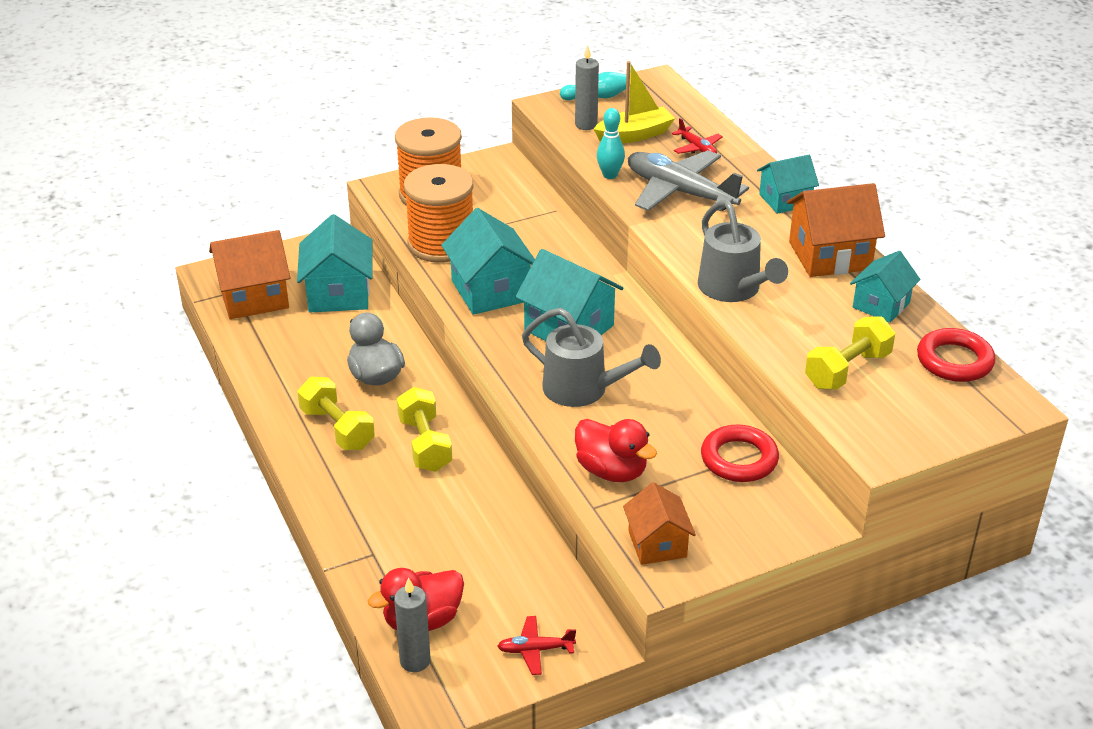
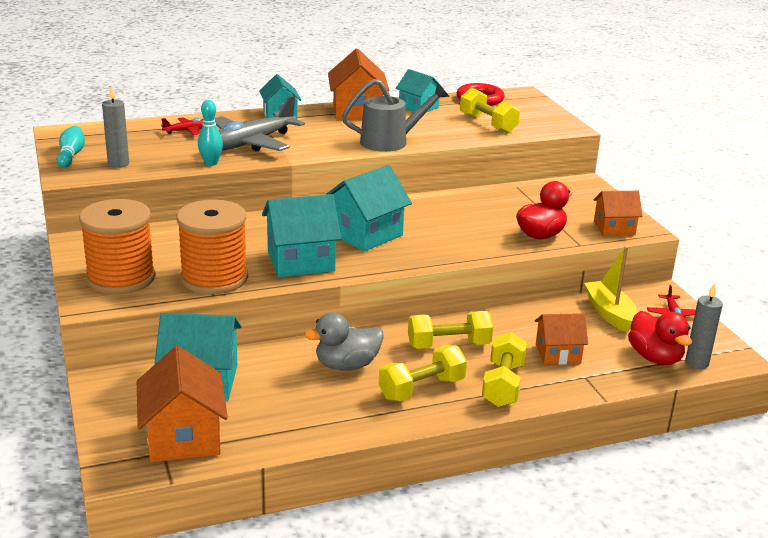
camera: 85 degrees left, 10 degrees down
(350, 487) = (503, 385): none -> yellow dumbbell
(419, 532) = (557, 353): none -> orange house
(584, 390) = (446, 235): grey watering can -> none
(634, 135) = (150, 148): yellow boat -> yellow boat (609, 313)
(739, 459) = (526, 195): red ring -> none

